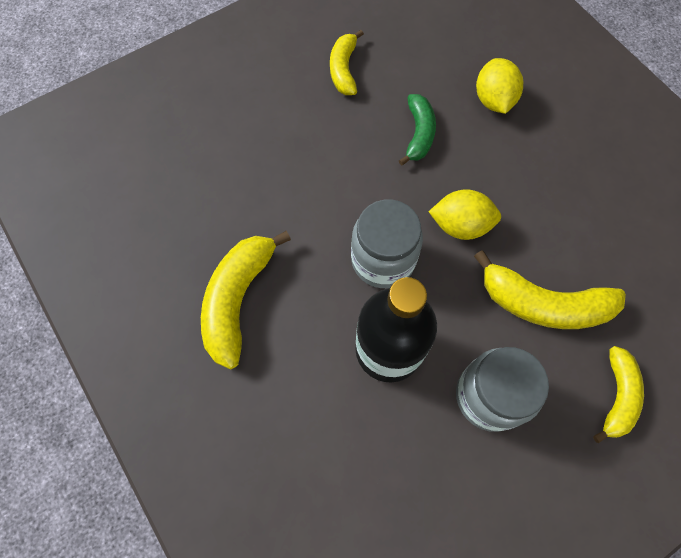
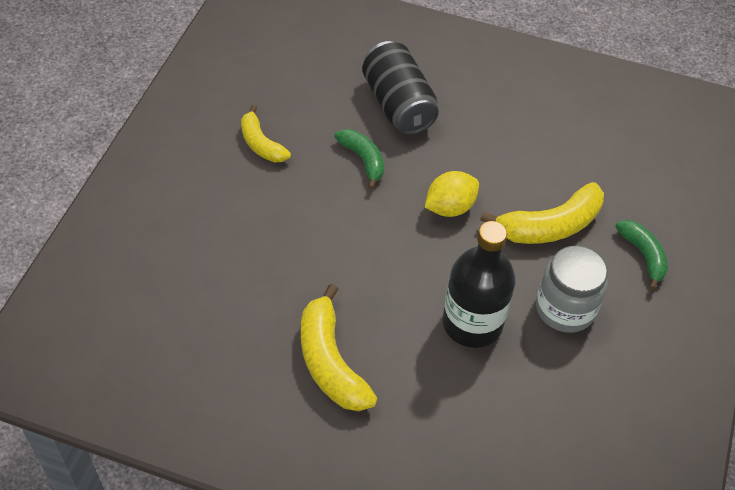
camera: 40 degrees left, 15 degrees down
(383, 260) = (415, 265): grey jar -> none
(493, 100) = (398, 104): yellow lemon -> black can
(617, 396) = (643, 255): yellow banana -> green banana

